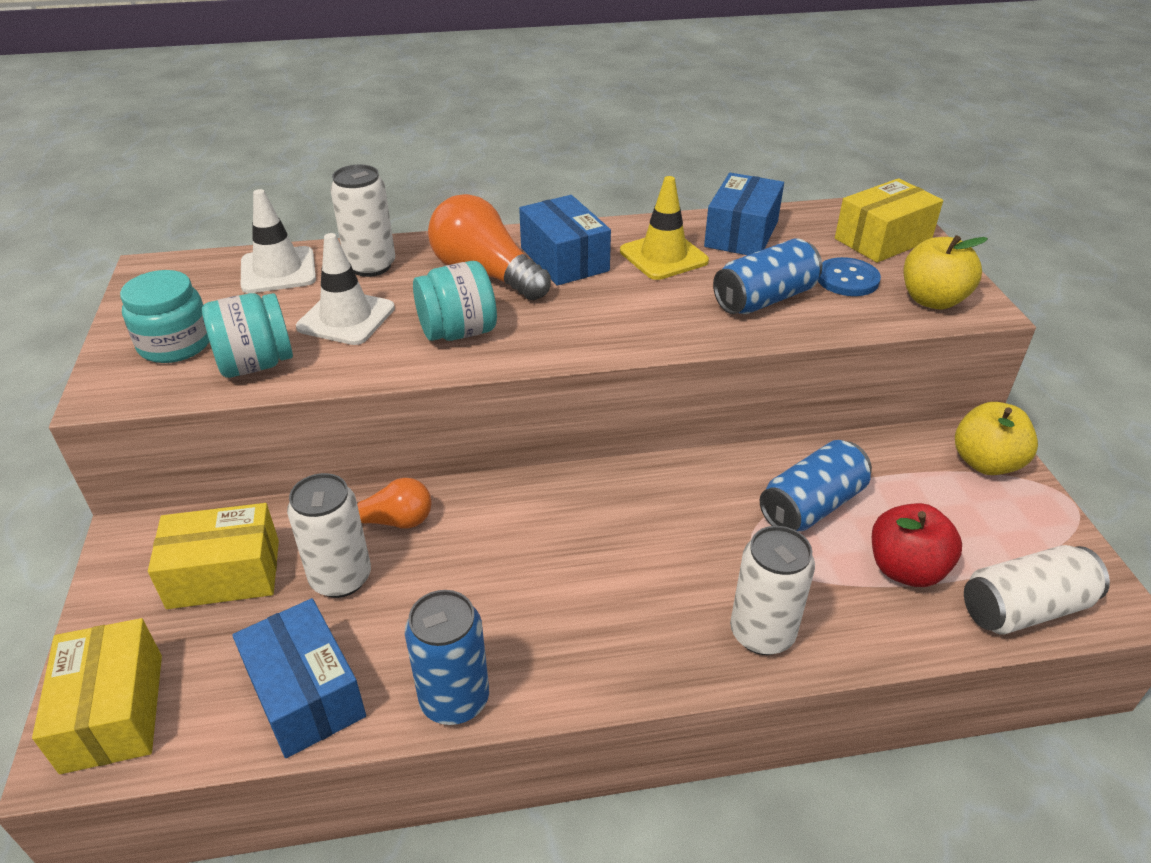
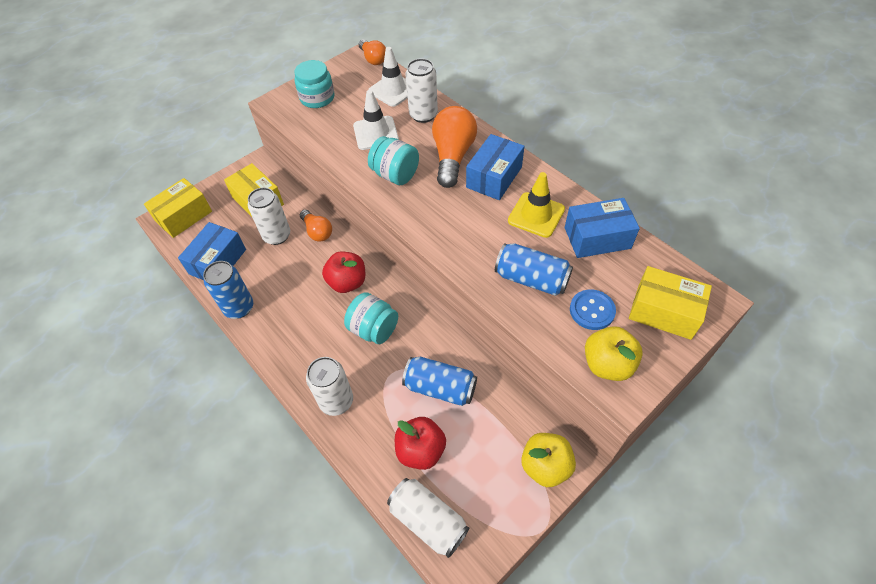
camera: 60 degrees right, 15 degrees up
(179, 262) = (373, 59): none -> orange light bulb
(256, 364) = (322, 128): turquoise jar -> turquoise jar (374, 329)
(537, 527) = (347, 282): none -> red apple

